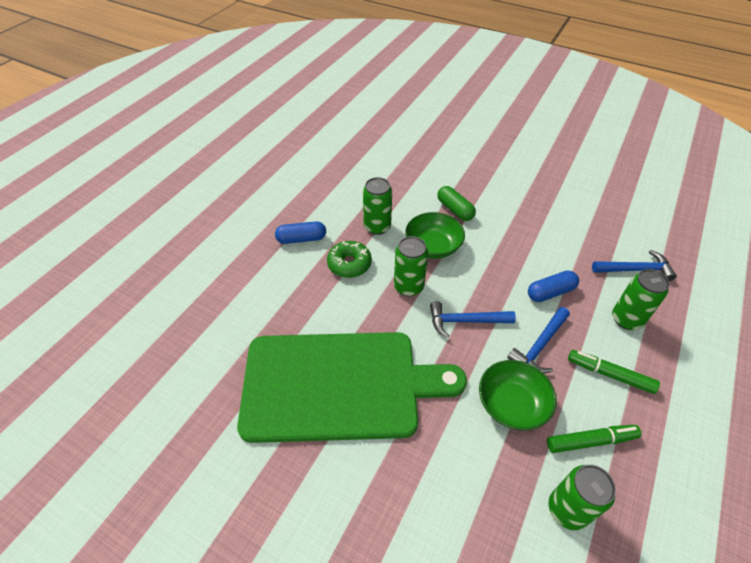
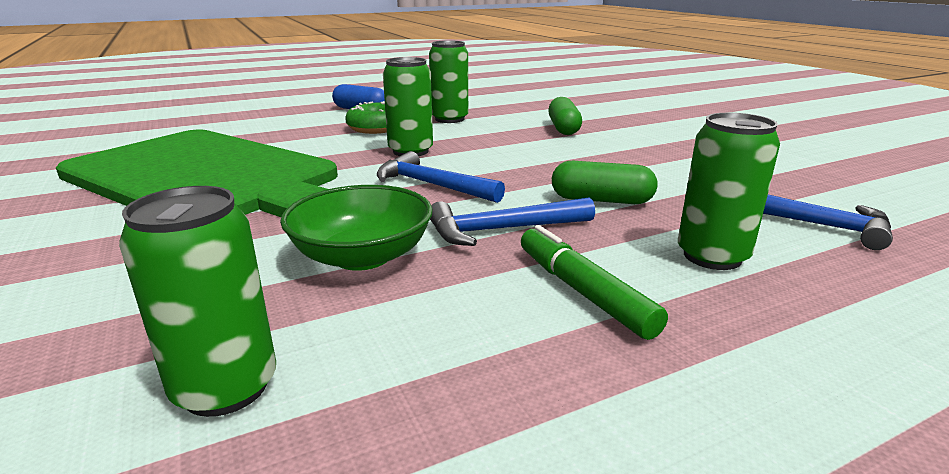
camera: 35 degrees right, 25 degrees down
(433, 246) = (491, 139): green bowl -> none
(550, 292) = (601, 200): blue capsule -> green capsule
(591, 441) = (418, 338): green marker -> none

